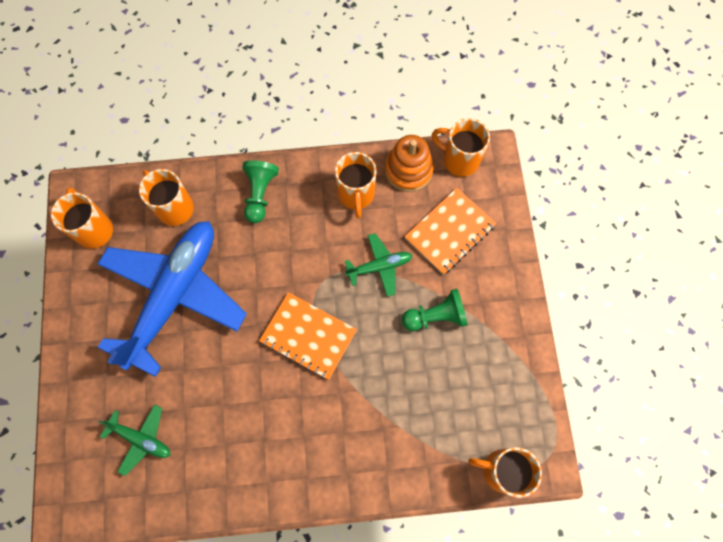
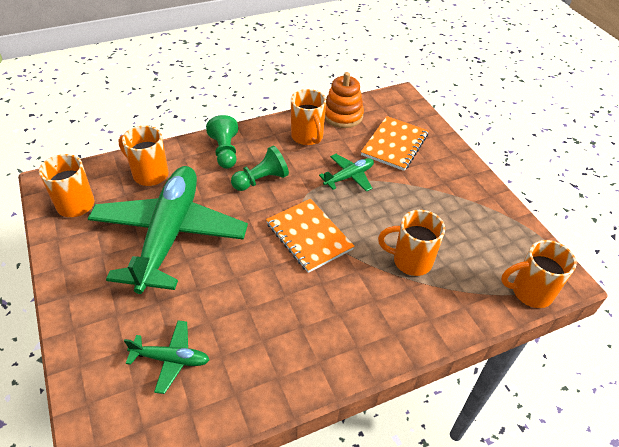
camera: 20 degrees left, 25 degrees down
(174, 295) = (169, 234): blue plane -> green plane
(308, 336) = (309, 236): orange notebook -> orange notebook turned 45 degrees clockwise
(436, 316) = (413, 198): green pawn -> green pawn (261, 180)
(459, 160) = (379, 103): orange mug -> orange mug (410, 261)

